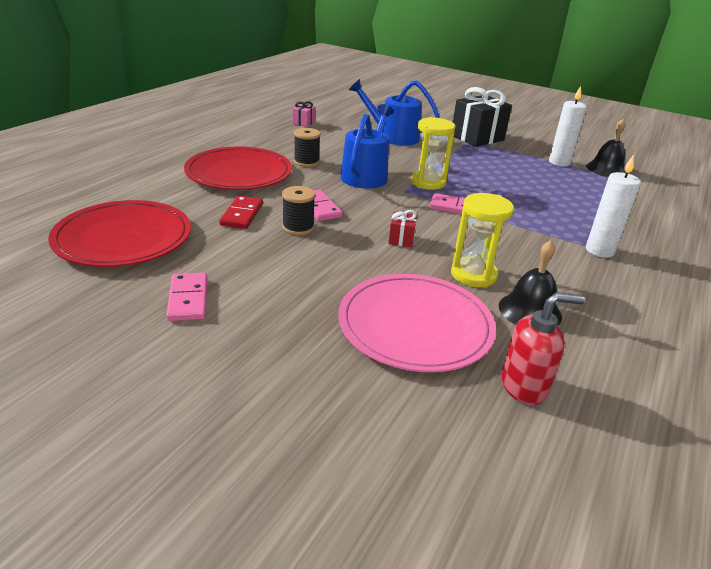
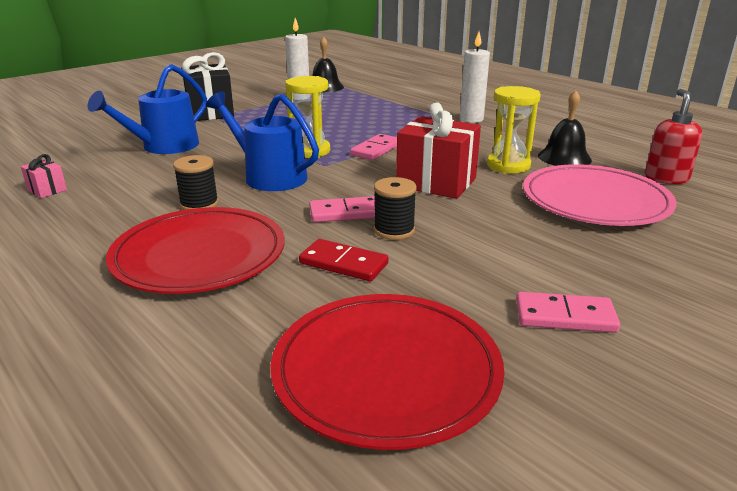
camera: 70 degrees left, 5 degrees down
(401, 239) = (436, 182): red gift -> red gift, size x2.23

